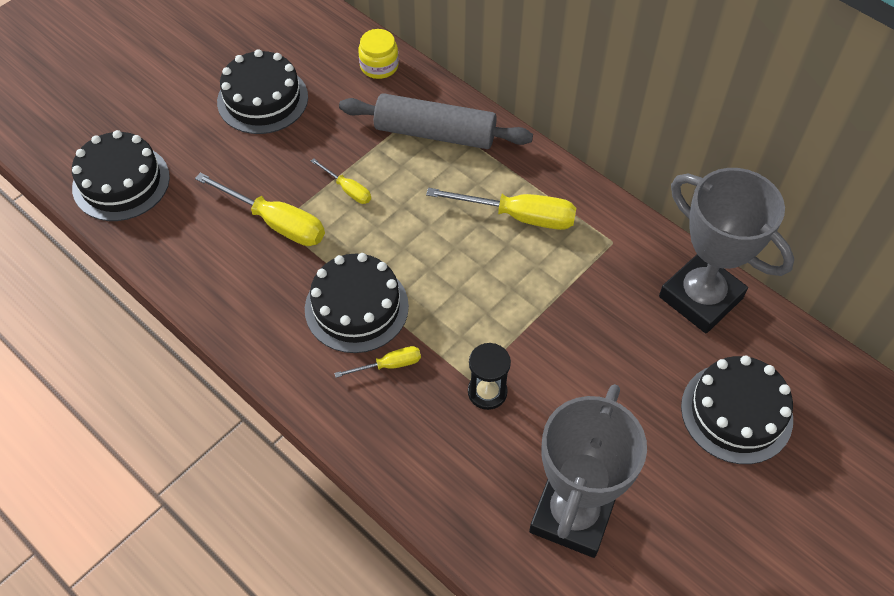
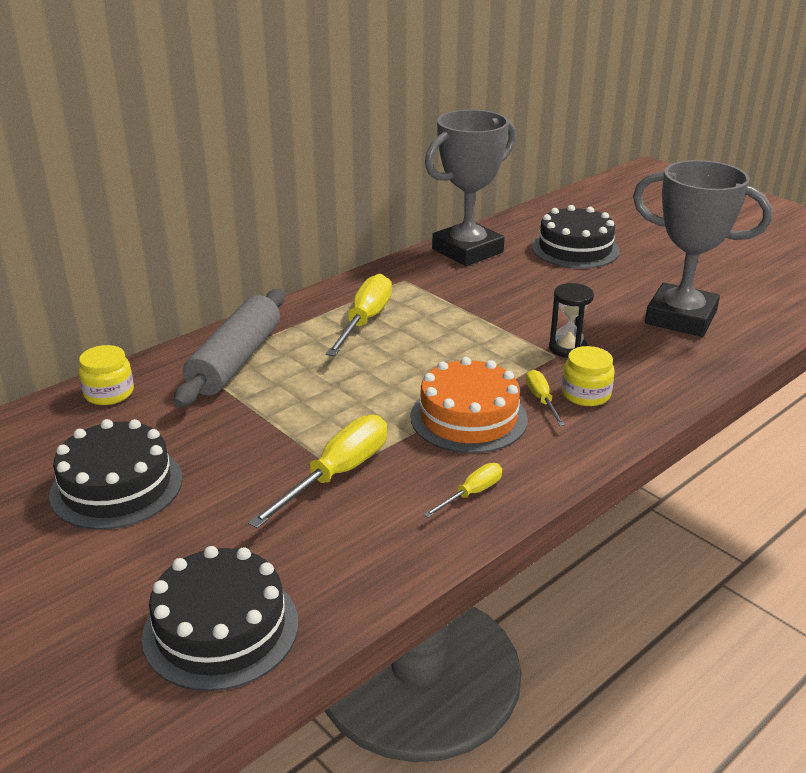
camera: 85 degrees left, 25 degrees down
(348, 189) = (300, 420): yellow screwdriver -> yellow screwdriver (472, 493)
(356, 307) = (468, 418): black cake -> orange cake
(401, 403) = (586, 394): none -> yellow jar

